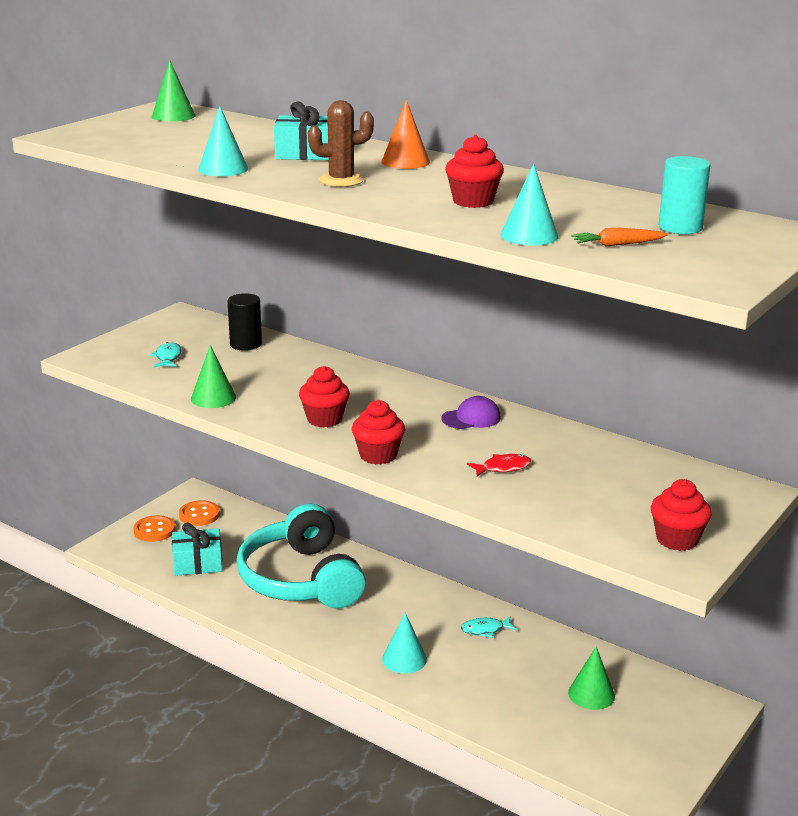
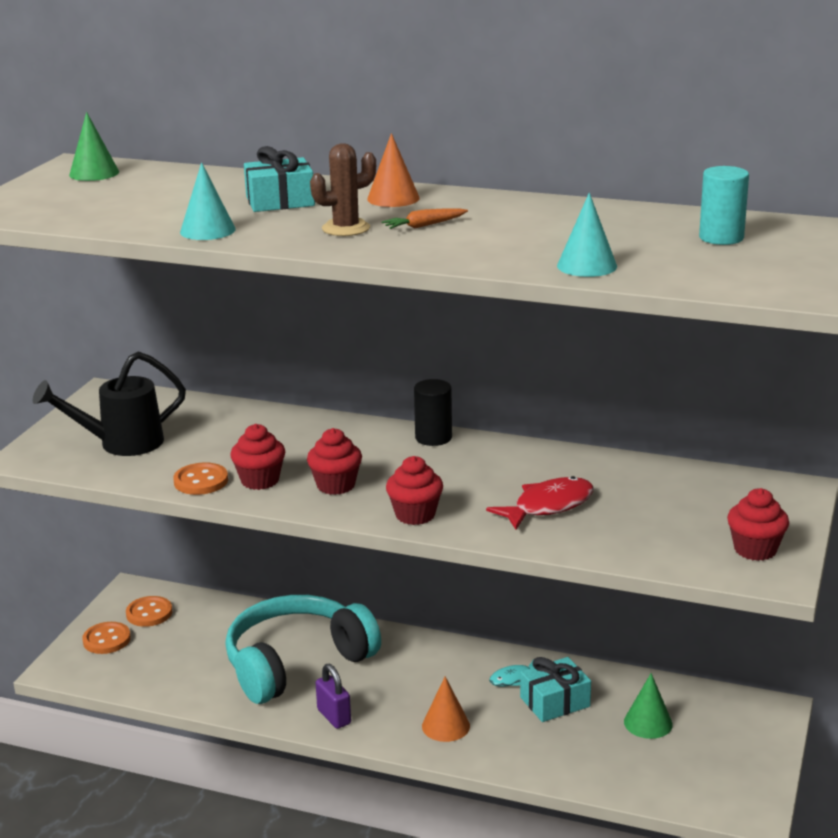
camera: 15 degrees left, 0 degrees up
(168, 357) = (121, 444): turquoise fish -> black watering can
(198, 563) = (174, 667): turquoise gift -> turquoise gift (555, 702)
(213, 398) = (201, 481): green cone -> orange button
(245, 344) = (199, 415): black cylinder -> black cylinder (433, 438)
(301, 579) = (296, 663): turquoise headphones -> turquoise headphones turned 90 degrees clockwise
(311, 631) = (334, 717): none -> purple padlock
(404, 659) = (446, 726): turquoise cone -> orange cone
(471, 418) = (486, 459): purple cap -> none
(473, 201) = (500, 235): red cupcake -> red cupcake (260, 480)
(503, 468) = (548, 506): red fish -> red fish, size x1.71
(617, 245) = (678, 264): orange carrot -> orange carrot (424, 226)

